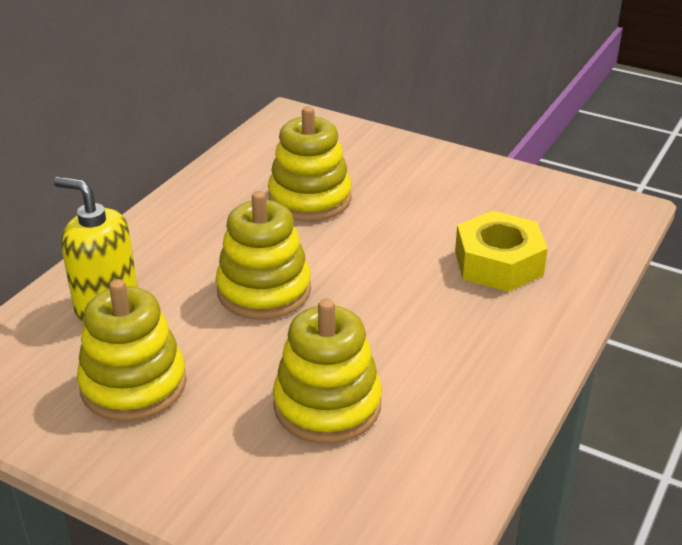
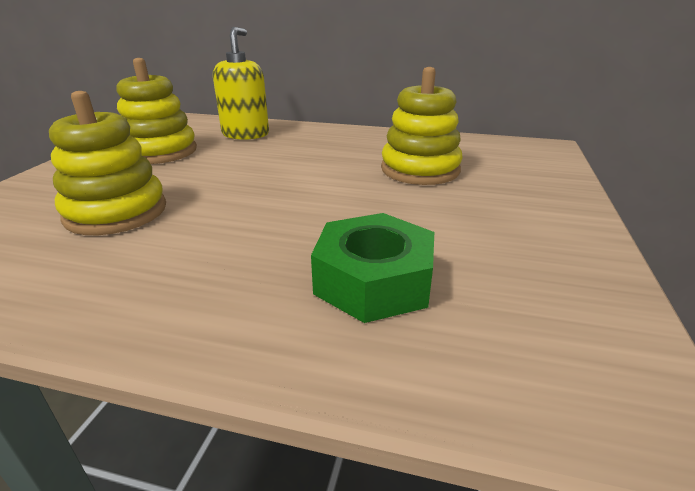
camera: 75 degrees right, 5 degrees down
(264, 290) = (274, 171): yellow stacking toy -> none
(498, 263) = (373, 281): yellow nut -> green nut

